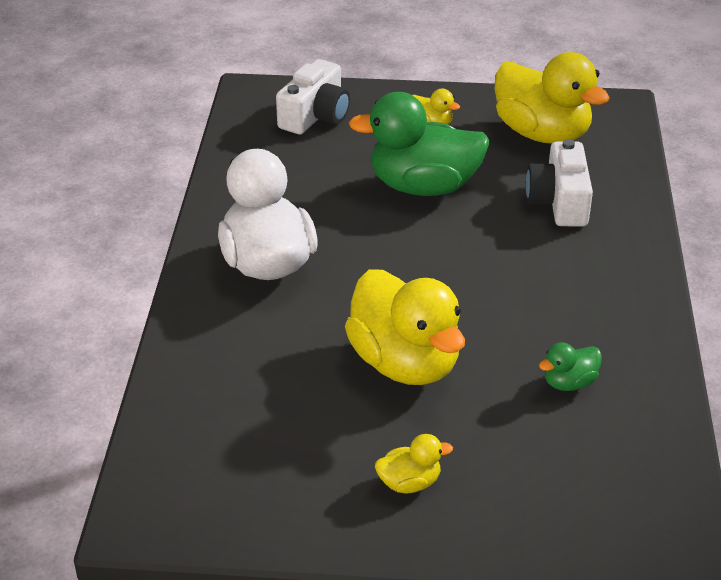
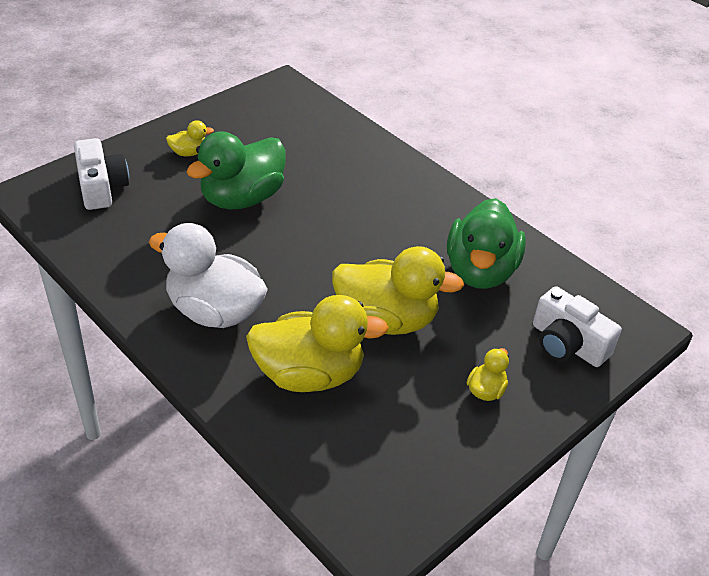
camera: 50 degrees left, 5 degrees up
(542, 134) = (265, 124): yellow duck -> yellow duck (309, 374)
(559, 202) = (332, 163): white camera -> white camera (567, 344)
(569, 383) = (480, 271): green duck -> green duck, size x2.24

